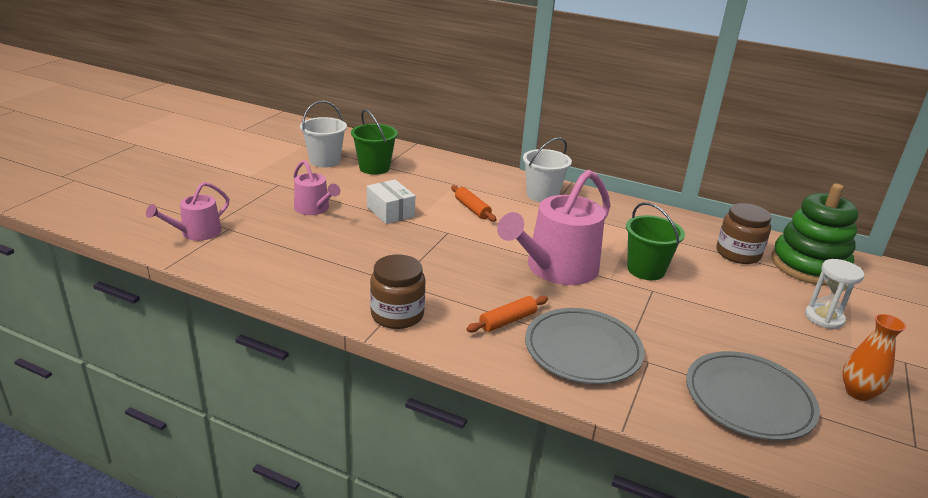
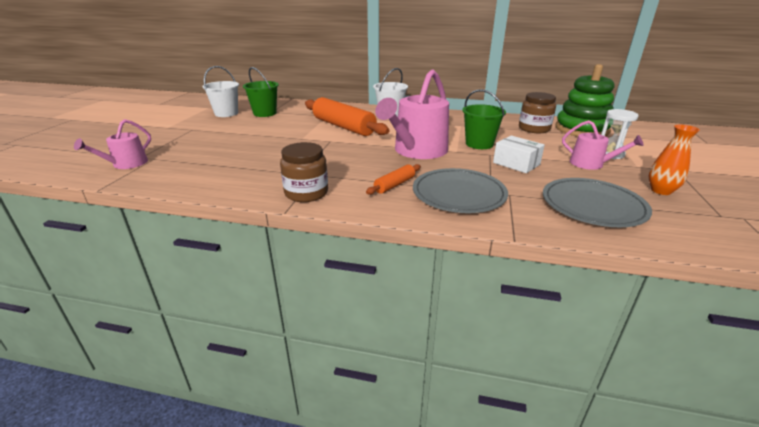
camera: 10 degrees left, 0 degrees up
(314, 209) = (223, 139): pink watering can -> pink watering can (591, 164)
(390, 212) = (283, 135): white box -> white box (516, 163)
(472, 209) = (344, 126): orange rolling pin -> orange rolling pin, size x2.12

